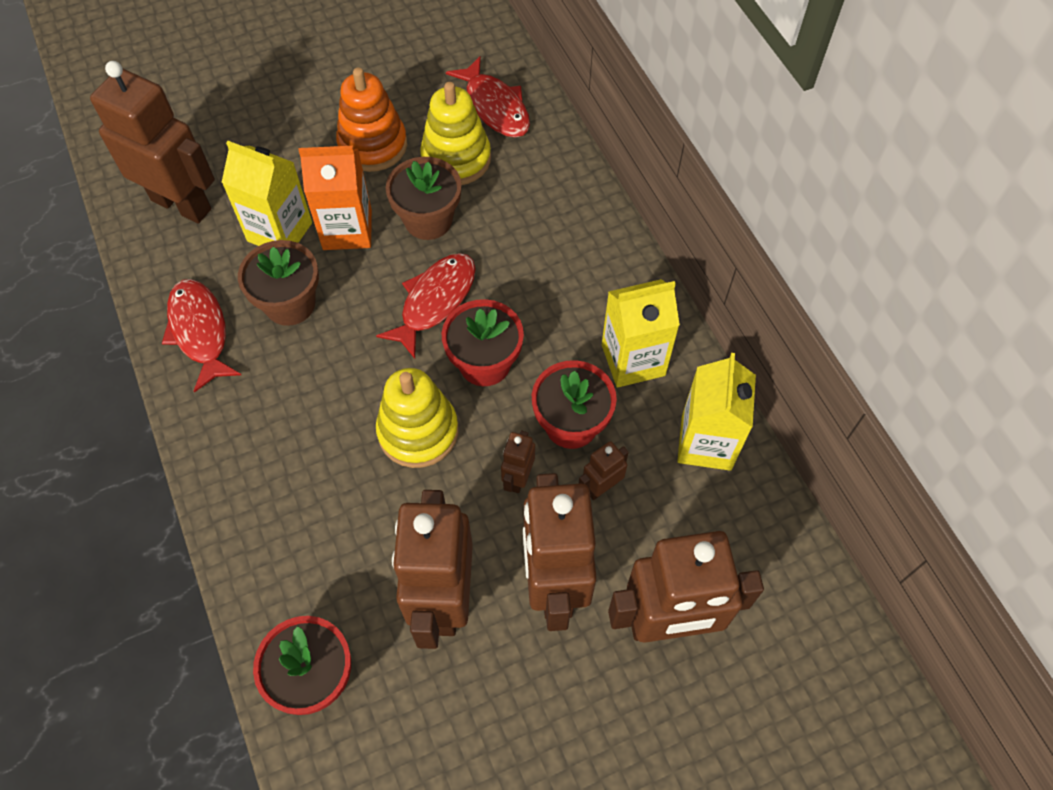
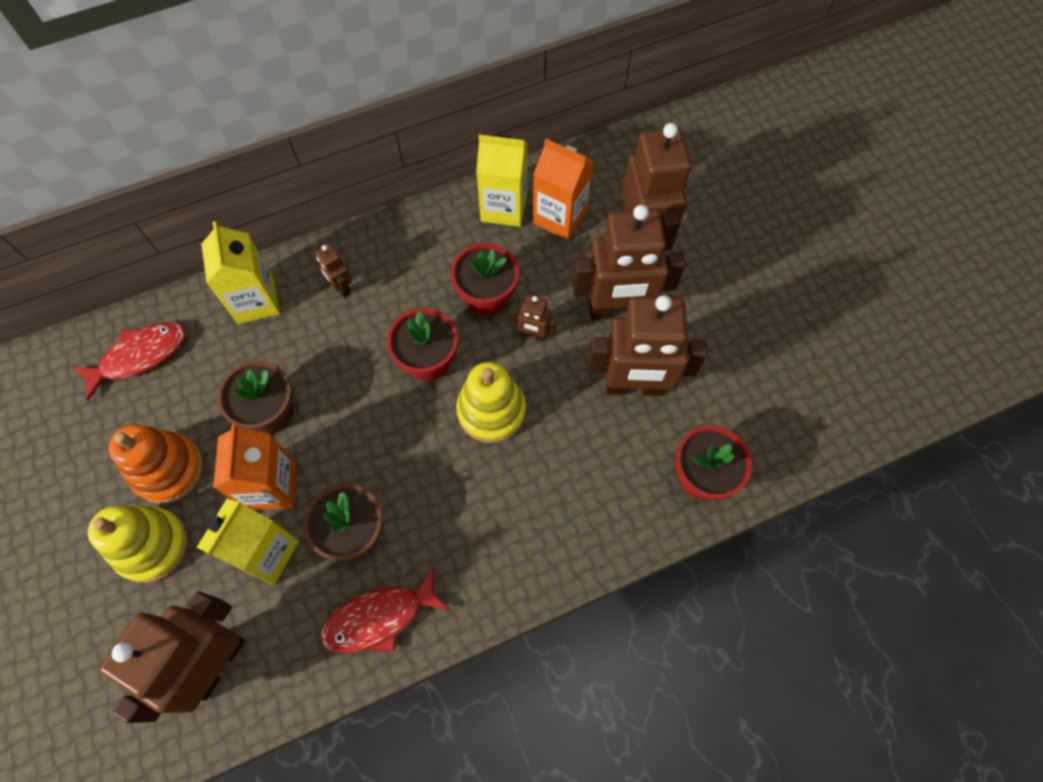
camera: 90 degrees left, 5 degrees up
(434, 301) = (362, 403): red fish -> none
(456, 159) = (199, 390): yellow stacking toy -> yellow stacking toy (152, 545)
(601, 487) = (540, 277): brown robot -> brown robot (341, 287)
(633, 360) = (430, 252): yellow carton -> yellow carton (256, 301)
(697, 512) = (559, 217): none -> orange carton

